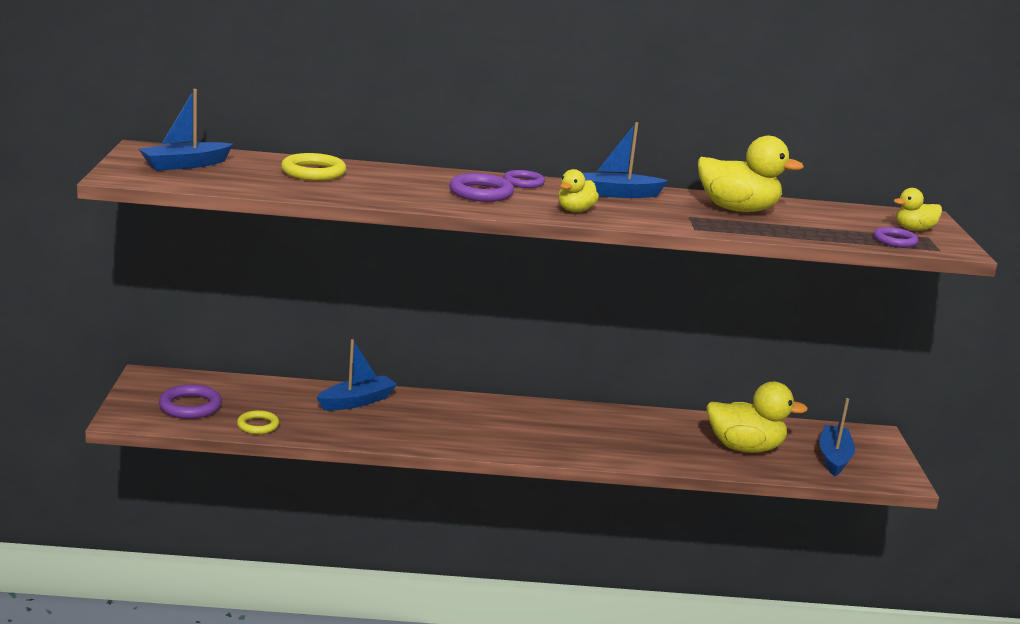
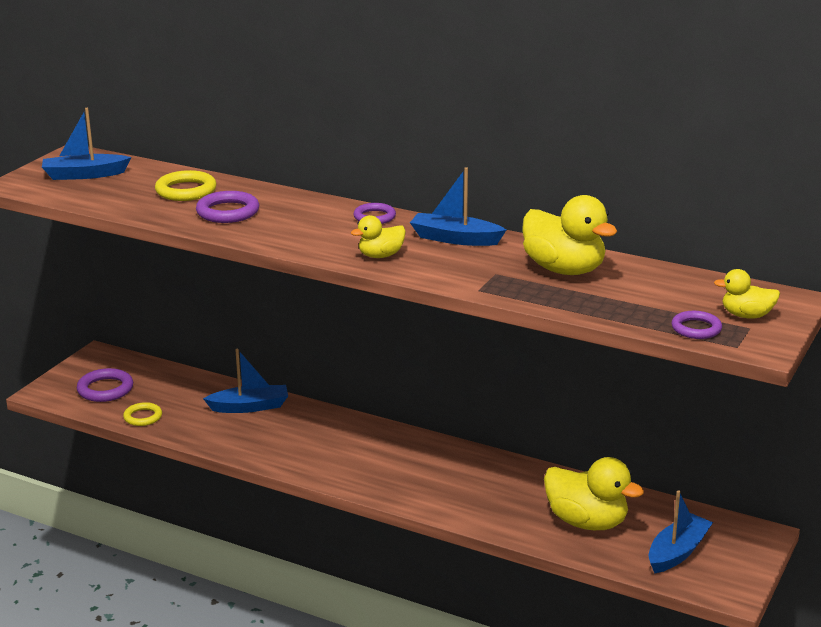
camera: 30 degrees right, 5 degrees up
(481, 193) = (313, 227): purple ring -> purple ring (228, 212)

